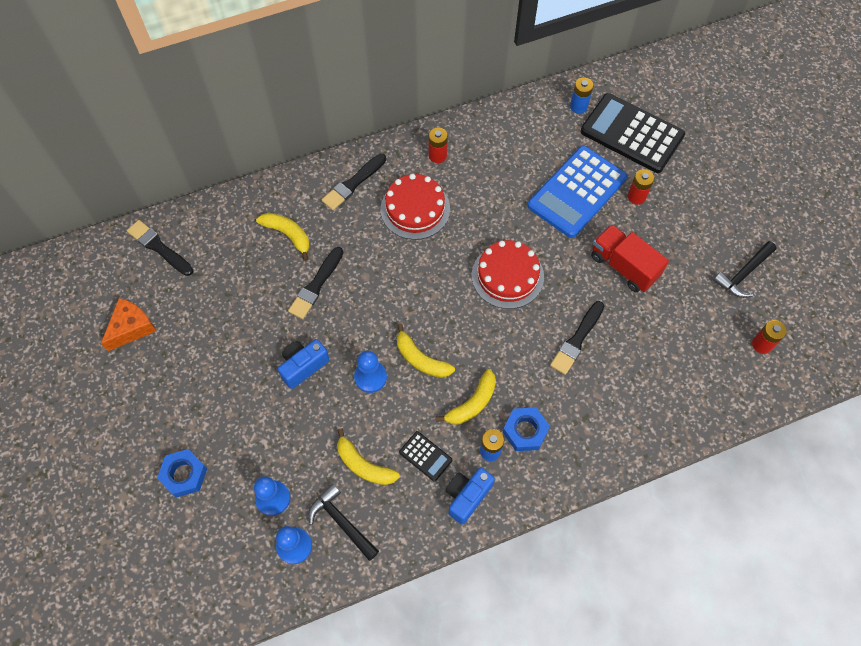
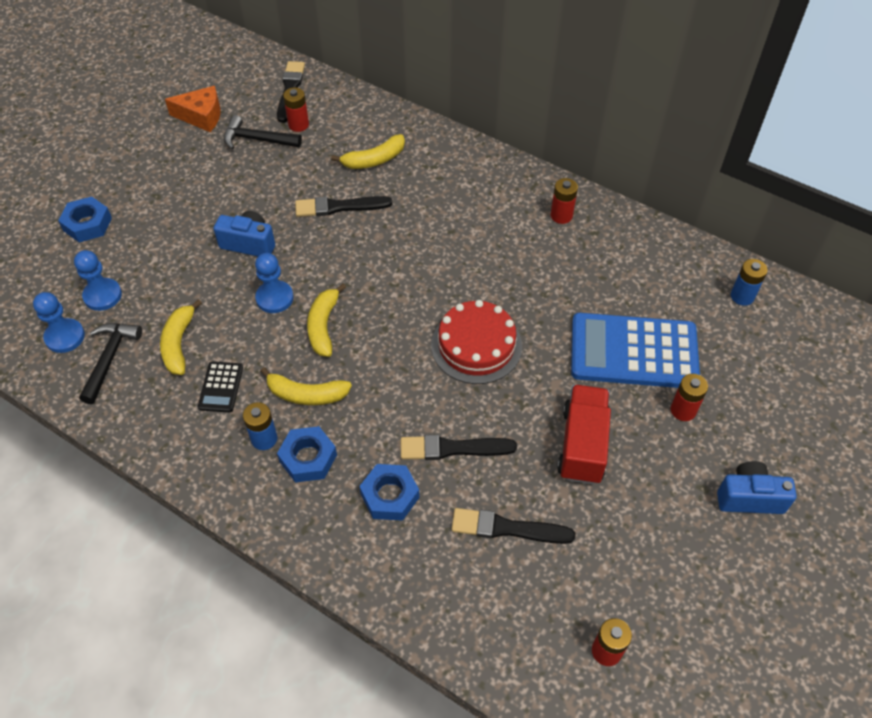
camera: 55 degrees right, 10 degrees down
(205, 264) = (298, 125): none -> red battery
(288, 235) = (374, 160): yellow banana -> yellow banana turned 60 degrees clockwise
(353, 183) = (469, 173): black brush -> black brush (507, 528)
(415, 209) = (485, 231): red cake -> none
(467, 496) = (199, 446): blue camera -> blue camera (749, 497)
(587, 398) = (390, 496): none -> blue nut
(631, 134) = (760, 362): black calculator -> none
(743, 274) = (686, 578): black hammer -> black hammer (257, 139)

